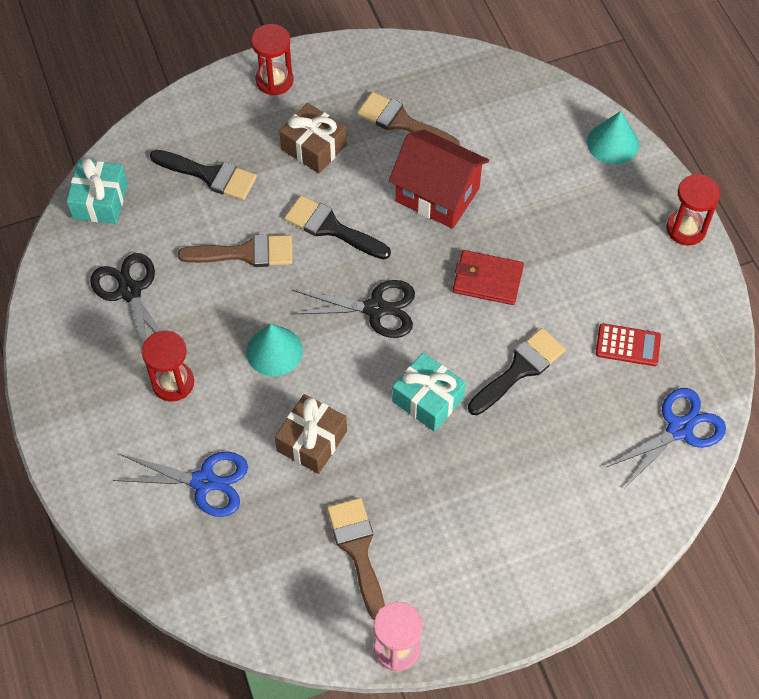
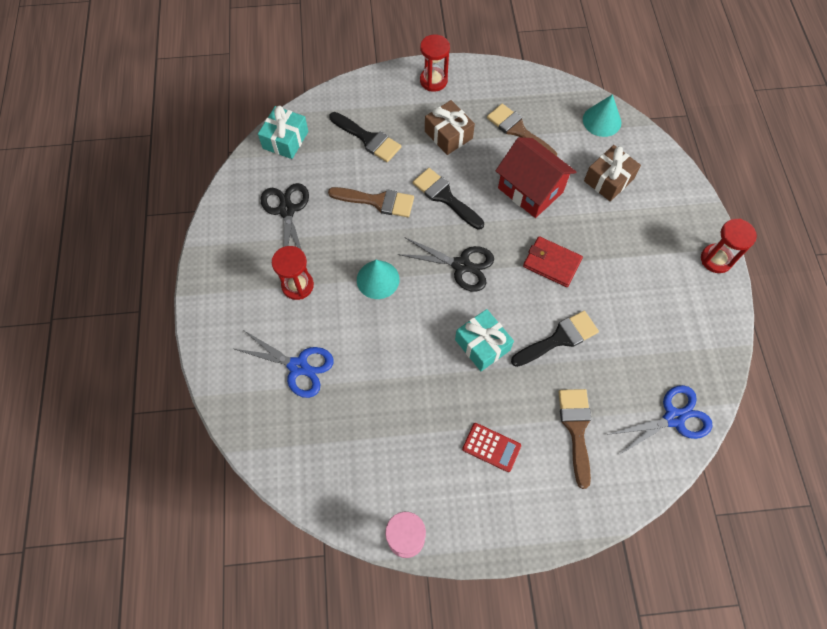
camera: 15 degrees right, 5 degrees up
(312, 441) = (386, 355): brown gift -> brown gift (608, 180)
(357, 550) = (397, 450): brown brush -> brown brush (576, 429)
(613, 143) = (674, 180): turquoise cone -> turquoise cone (602, 121)
(628, 345) = (648, 340): red calculator -> red calculator (491, 447)

